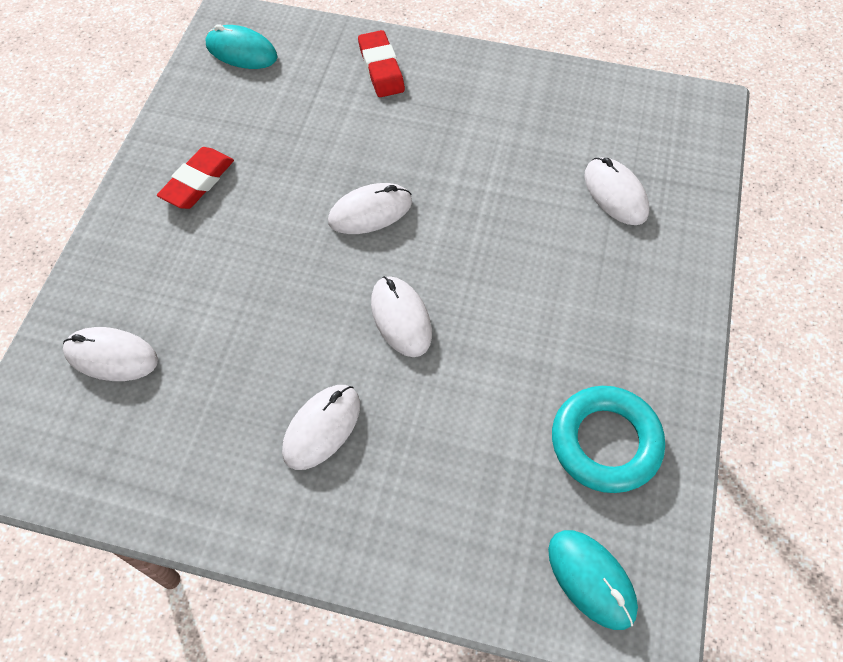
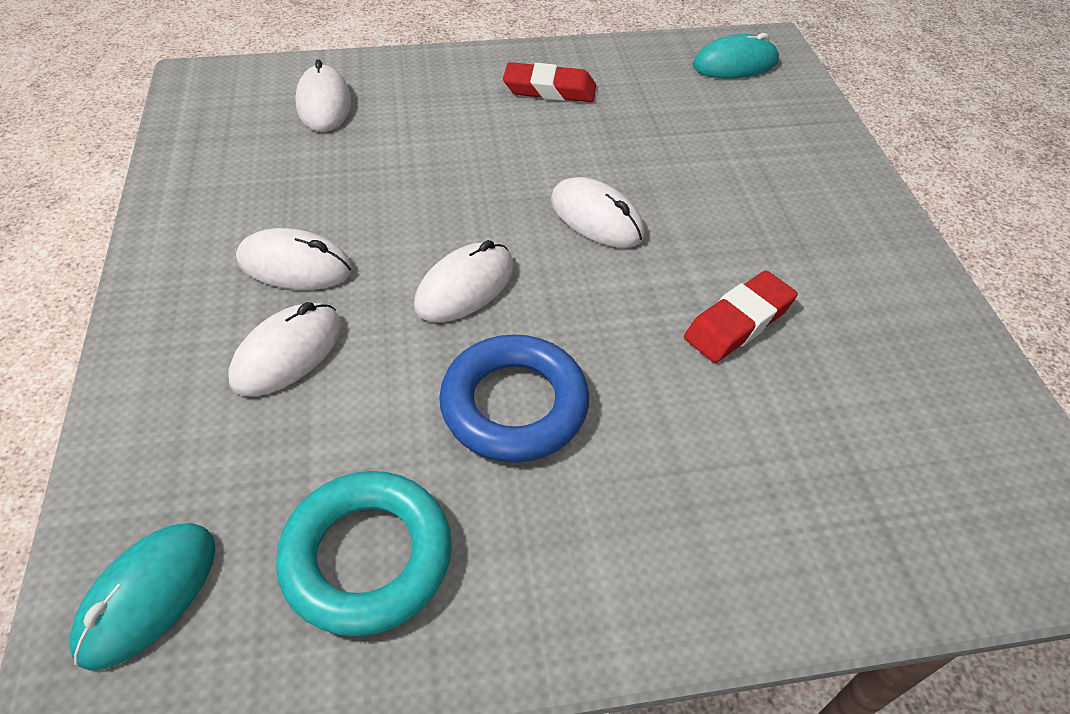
camera: 65 degrees right, 10 degrees down
(241, 51) = (735, 64): turquoise mouse -> turquoise mouse turned 75 degrees clockwise
(381, 68) = (808, 165): red eraser -> red eraser (738, 322)
(521, 324) = (514, 405): none -> blue ring
(615, 194) = (803, 457): white mouse -> white mouse (287, 353)

